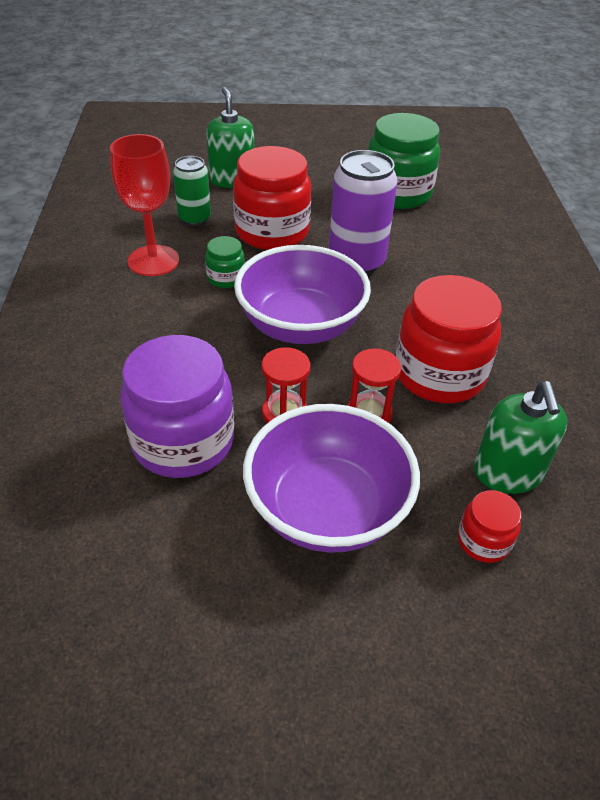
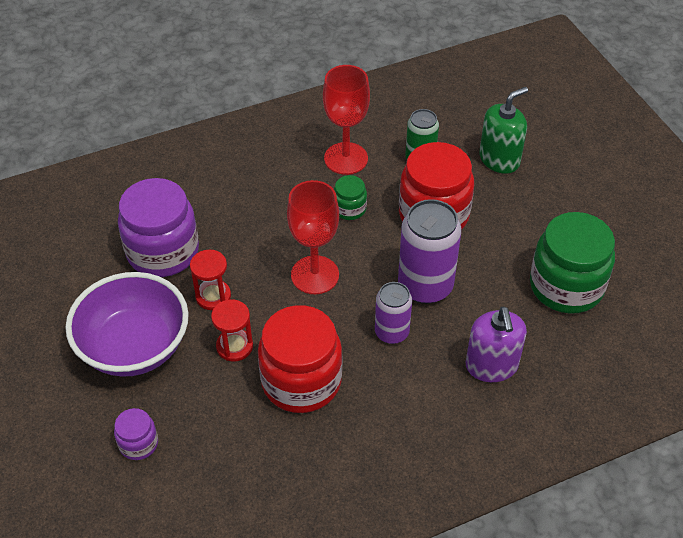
camera: 70 degrees right, 5 degrees up
(300, 326) = (315, 275): purple bowl -> red goblet
(402, 297) = (391, 332): none -> purple can
(466, 254) = (491, 366): none -> purple soap dispenser
(483, 541) = (138, 443): red jar -> purple jar
(507, 473) = (209, 448): green soap dispenser -> none

